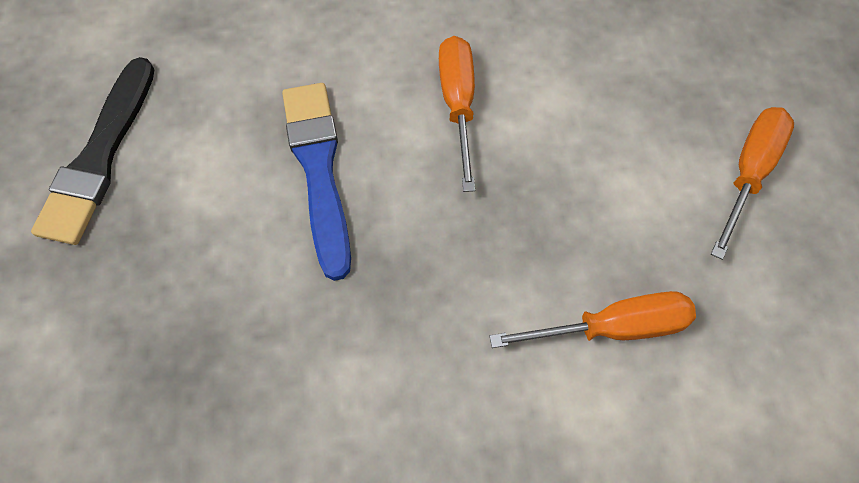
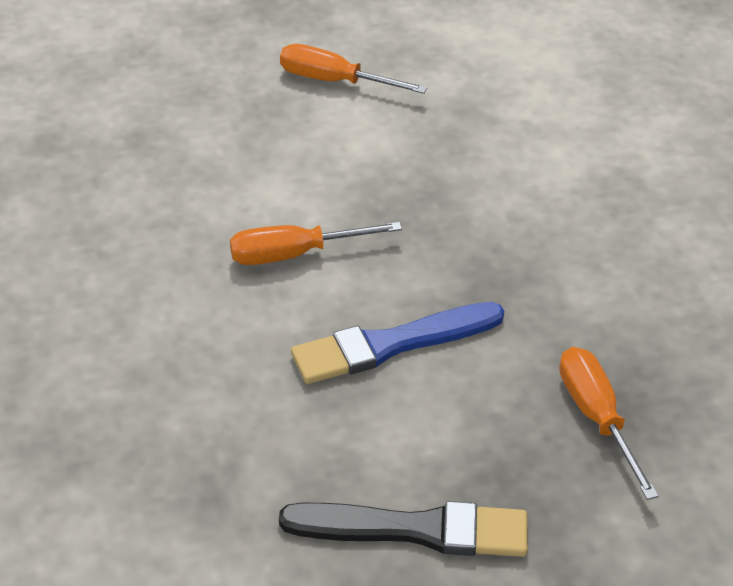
camera: 100 degrees left, 20 degrees down
(612, 327) = (494, 152): orange screwdriver -> orange screwdriver (596, 417)

